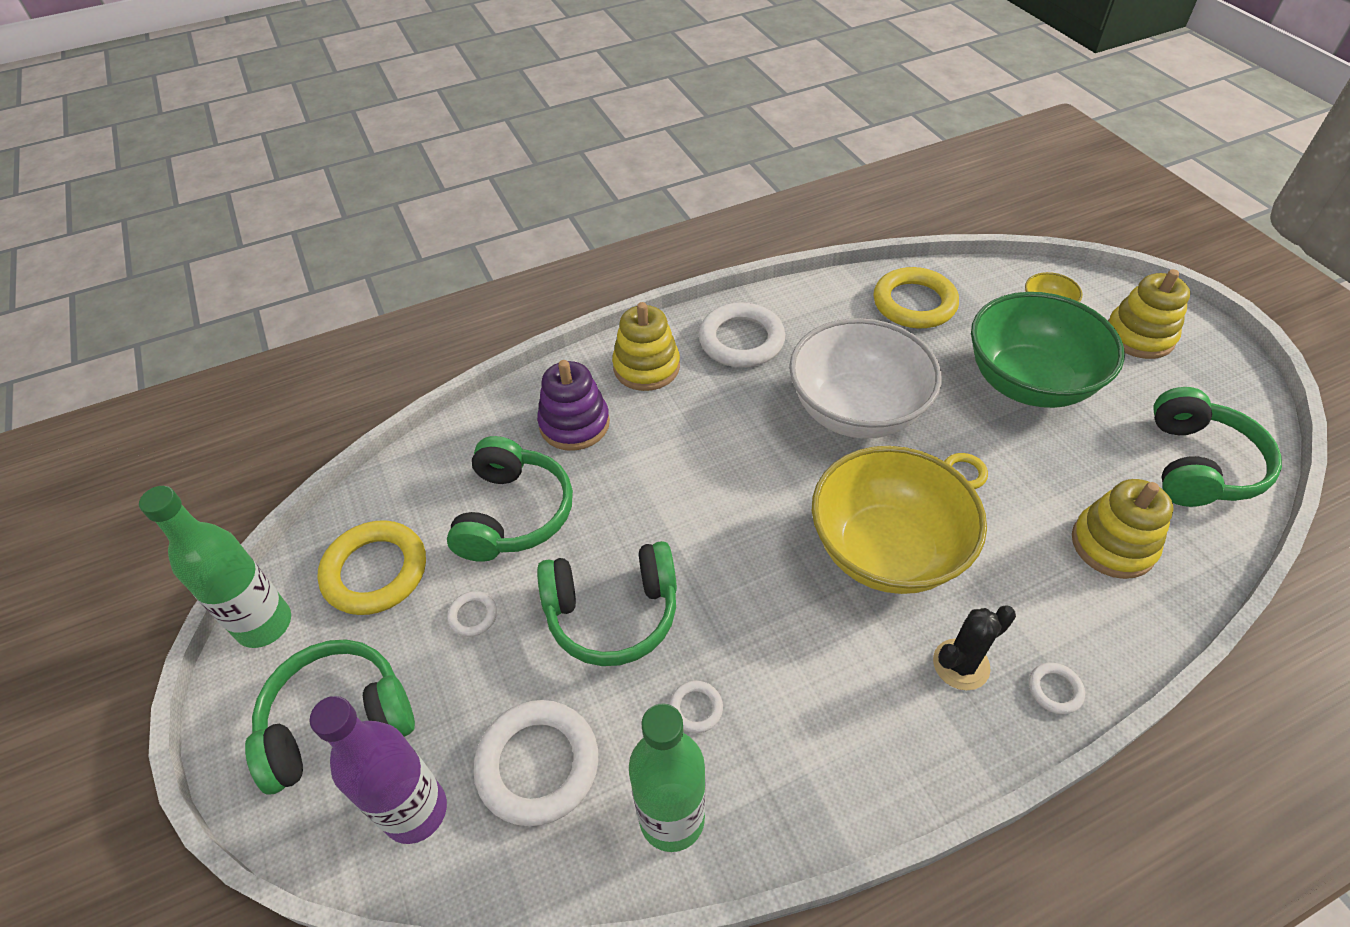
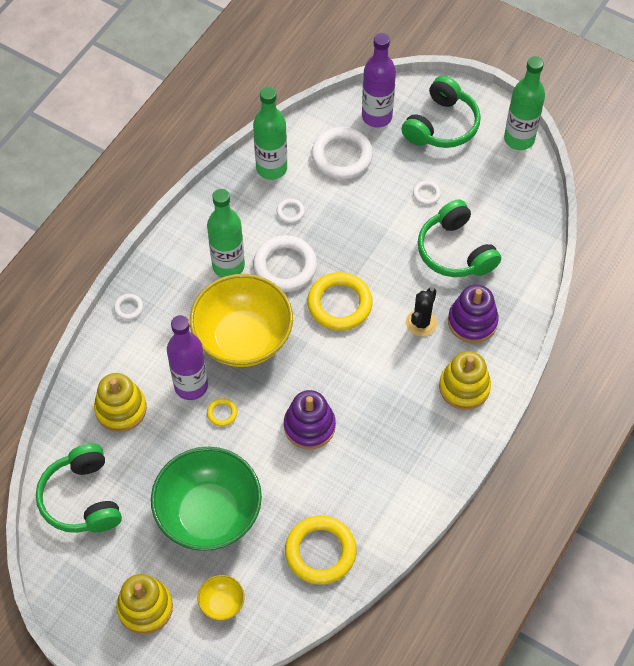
camera: 145 degrees right, 10 degrees up
(375, 571) = (494, 187): yellow ring -> yellow ring (339, 304)
(612, 613) = (361, 231): green headphones -> none
(741, 340) = (419, 445): white ring -> white ring (285, 266)
(852, 671) = (228, 266): none -> green bottle
(856, 411) = (309, 426): white bowl -> purple stacking toy
(961, 664) = (178, 296): black cactus -> black cactus (421, 323)
(993, 525) = (191, 386): none -> purple bottle

